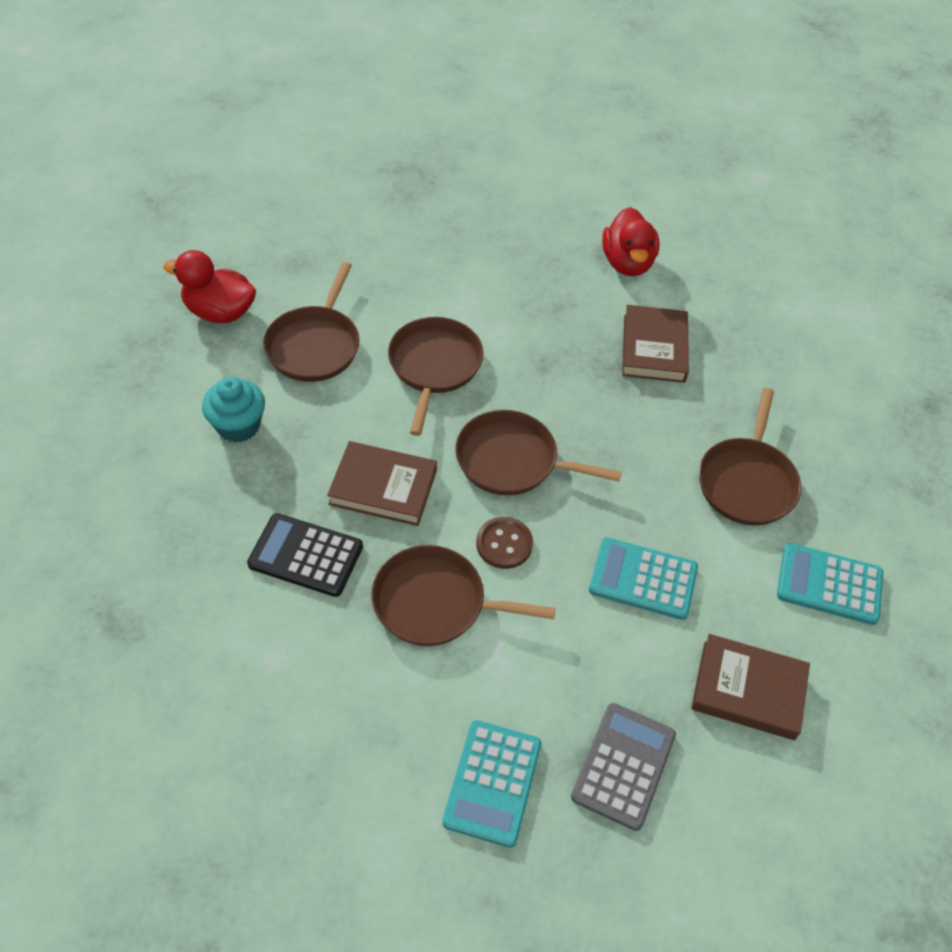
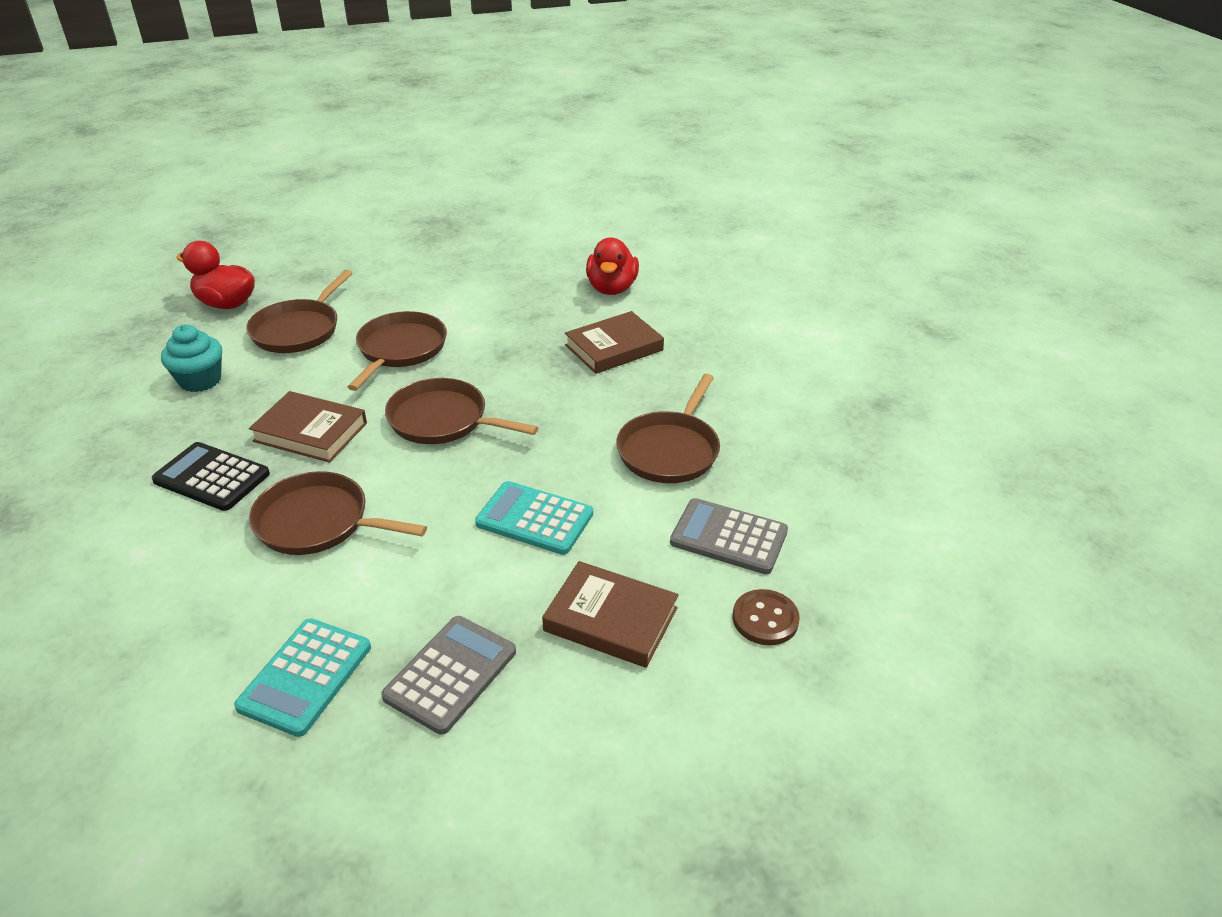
camera: 10 degrees right, 15 degrees down
(504, 544) = (407, 482): brown button -> brown button (765, 619)
(654, 348) = (614, 348): brown book -> brown book turned 45 degrees clockwise
(829, 584) = (728, 537): turquoise calculator -> grey calculator

